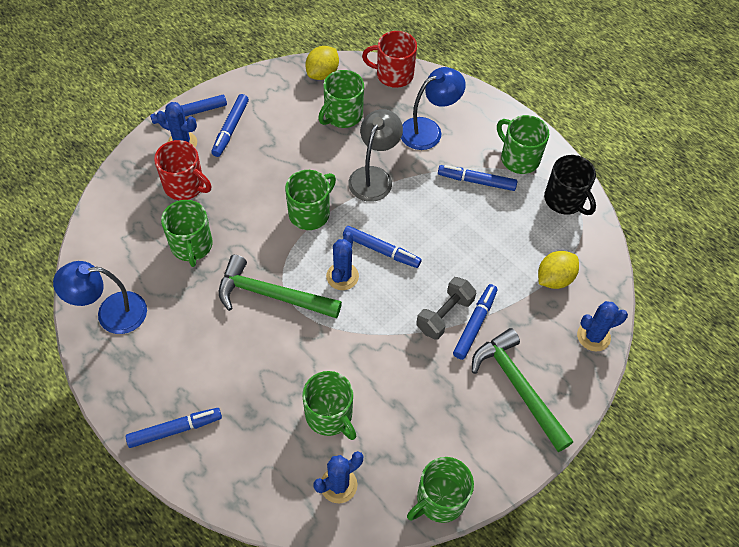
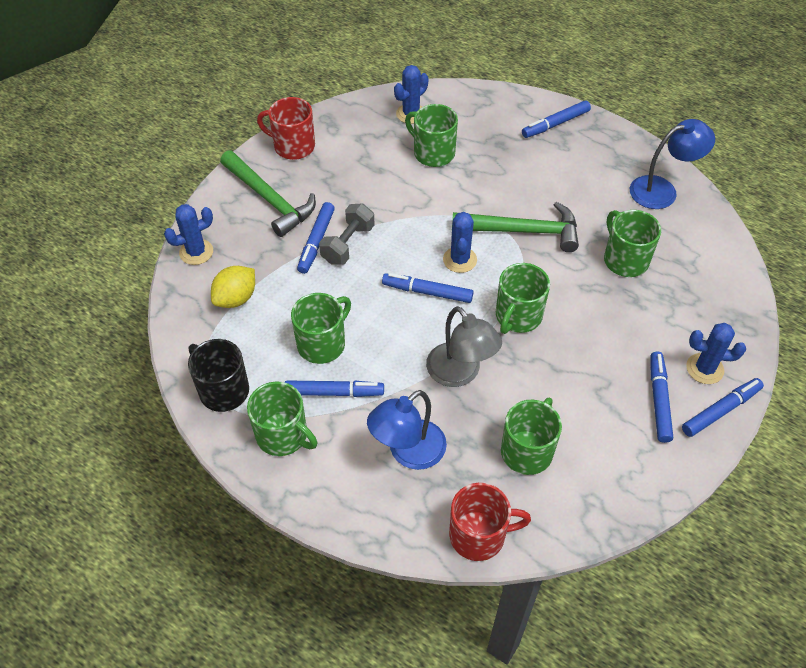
camera: 170 degrees right, 5 degrees down
(185, 185) = (670, 319): red mug -> red mug (293, 146)
(322, 74) = (580, 513): yellow lemon -> none
(374, 176) = (460, 373): grey lamp -> grey lamp turned 45 degrees counterclockwise
(439, 499) = (329, 118): green mug -> green mug (322, 344)

